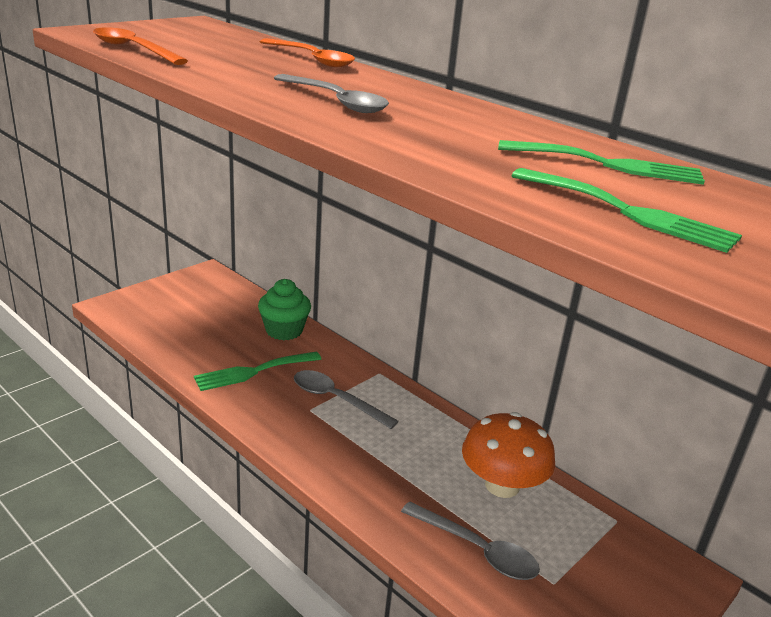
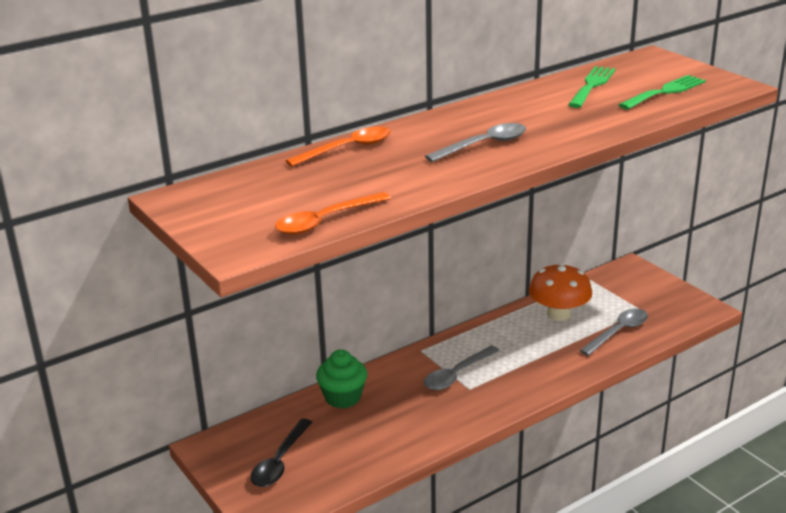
camera: 75 degrees left, 0 degrees up
(185, 306) = (280, 461): none -> black spoon
(253, 372) = (411, 417): green fork -> none

